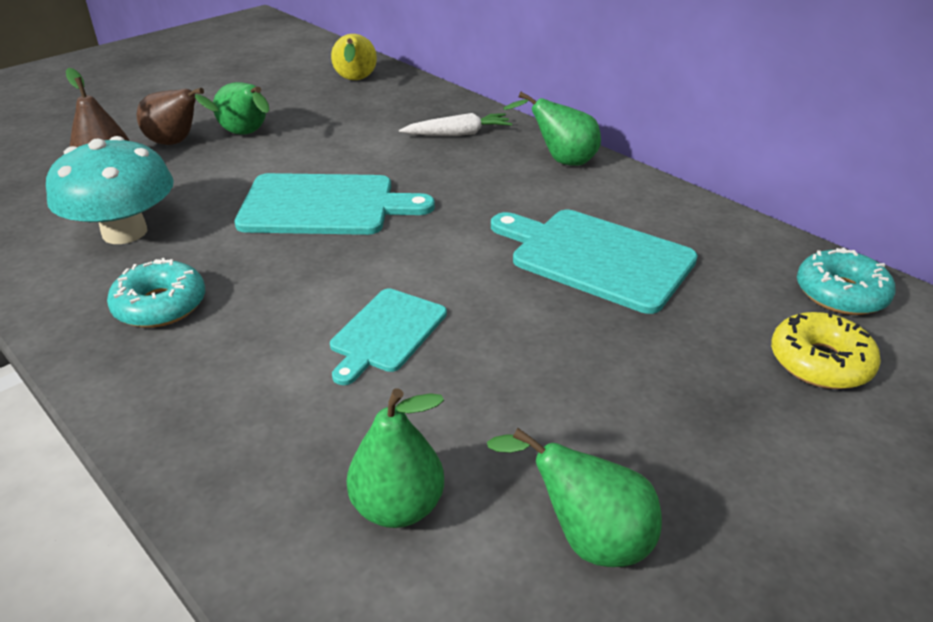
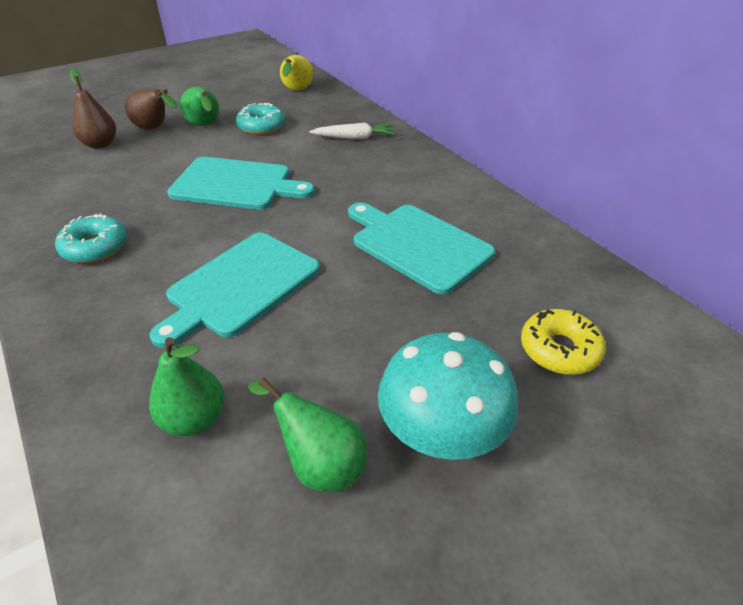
camera: 10 degrees right, 5 degrees up
(125, 232) = (93, 191): turquoise mushroom -> turquoise mushroom (442, 430)
(386, 333) = (240, 286): turquoise cutting board -> turquoise cutting board, size x1.65
(561, 161) = (422, 165): green pear -> none
(840, 294) = (600, 295): turquoise donut -> turquoise donut (261, 126)

